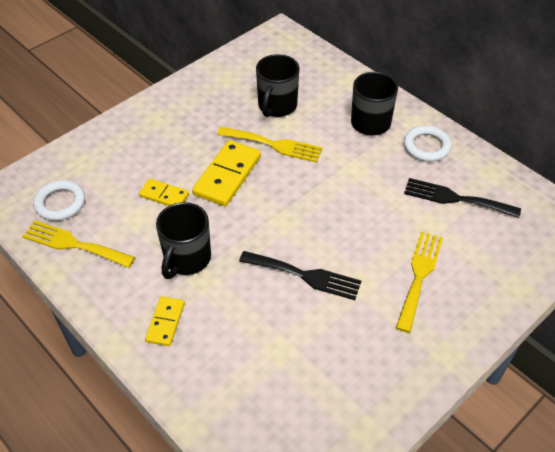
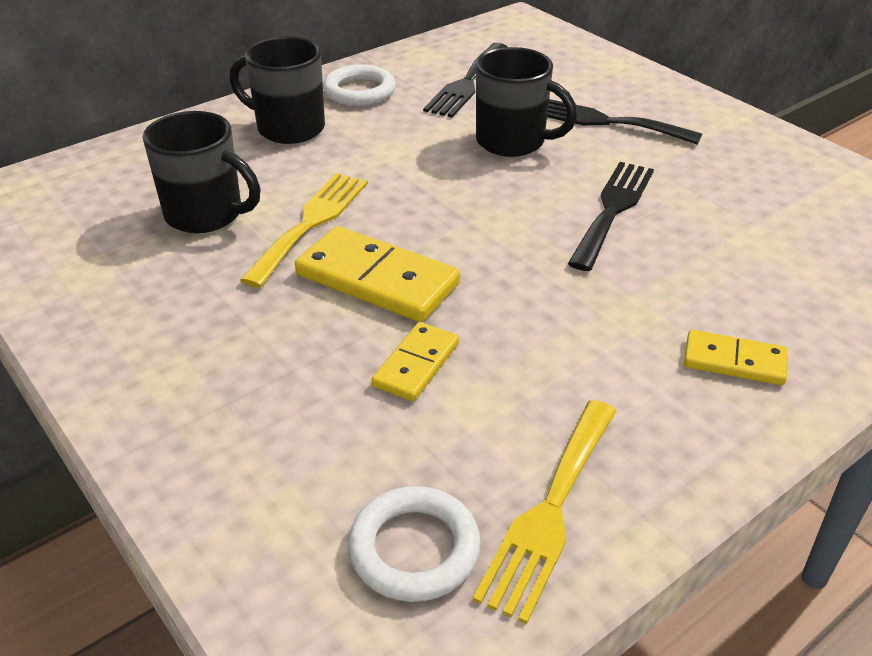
camera: 85 degrees left, 10 degrees down
(187, 259) = (585, 334): black mug -> black mug (513, 142)
(419, 276) = (604, 121): yellow fork -> black fork

